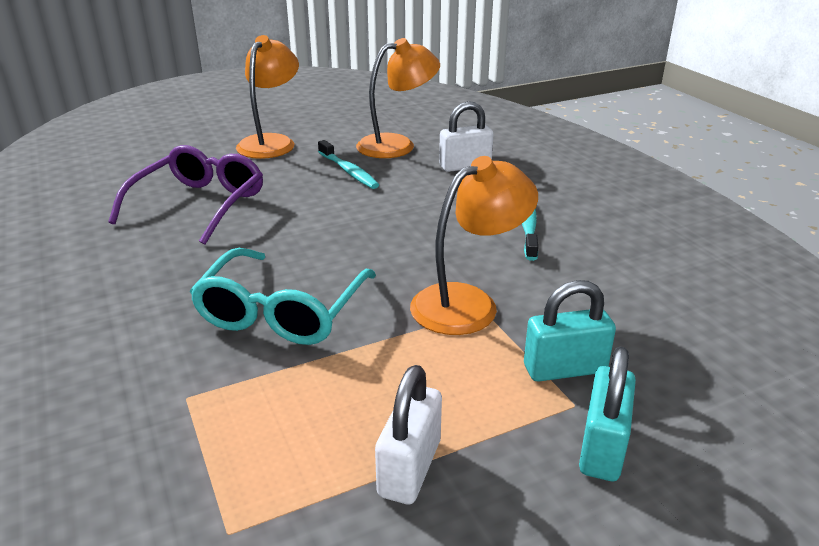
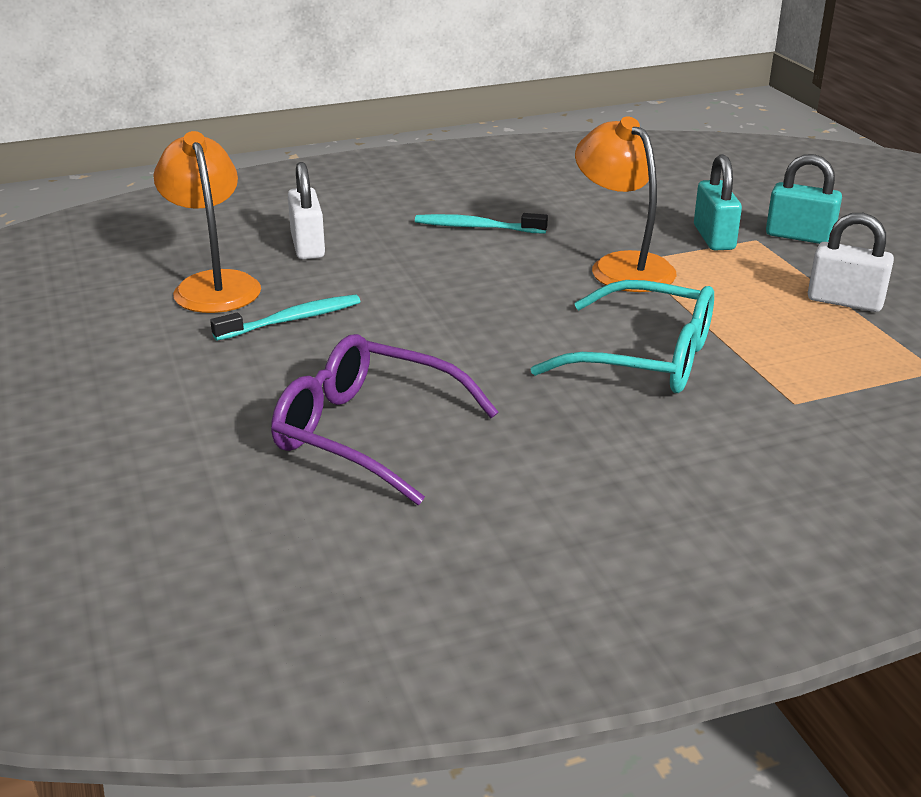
camera: 85 degrees left, 0 degrees up
(271, 142) = (145, 384): orange lamp -> none

